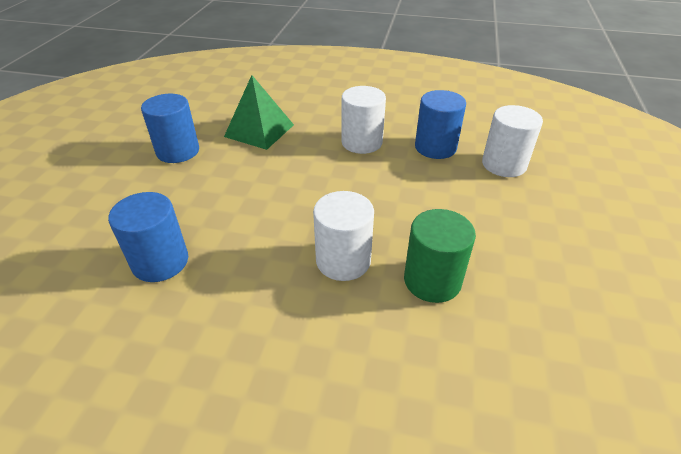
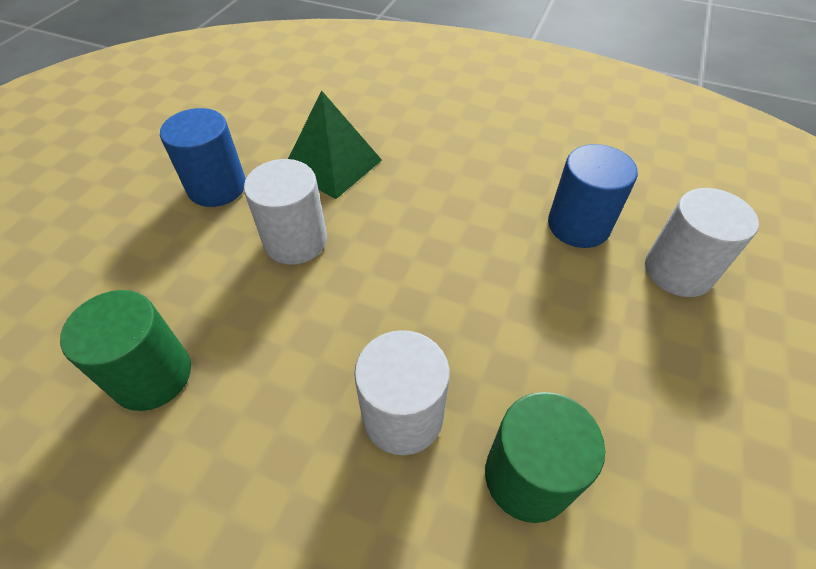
camera: 10 degrees right, 10 degrees up
(160, 261) = (152, 375): blue cylinder -> green cylinder
(361, 142) = (471, 203): white cylinder -> white cylinder (295, 241)

